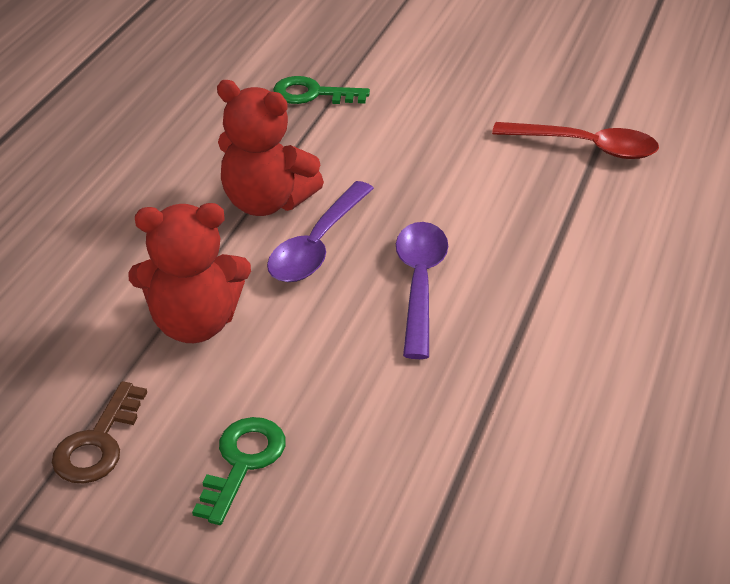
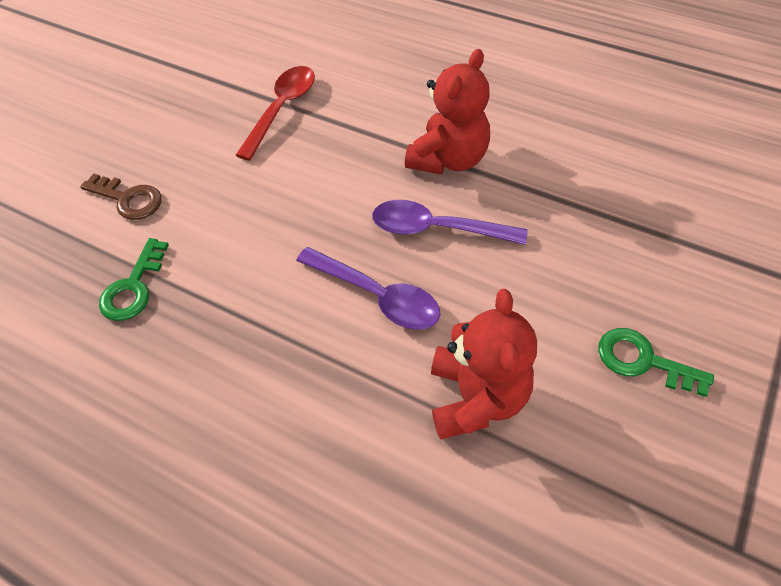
camera: 80 degrees left, 15 degrees up
(98, 443) = (633, 478): brown key -> brown key (128, 199)
(266, 202) = (305, 334): red teddy bear -> red teddy bear (448, 159)

